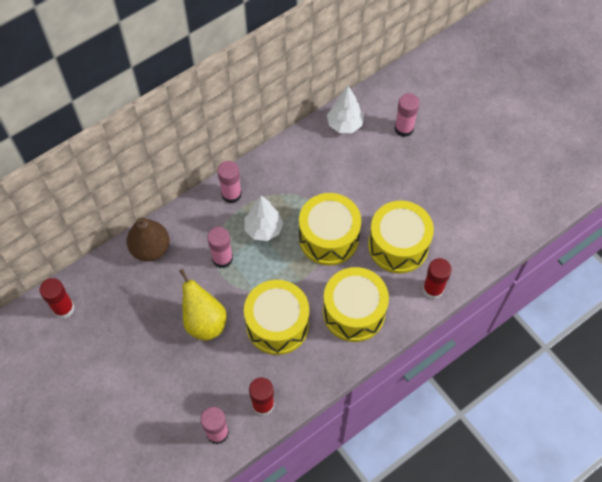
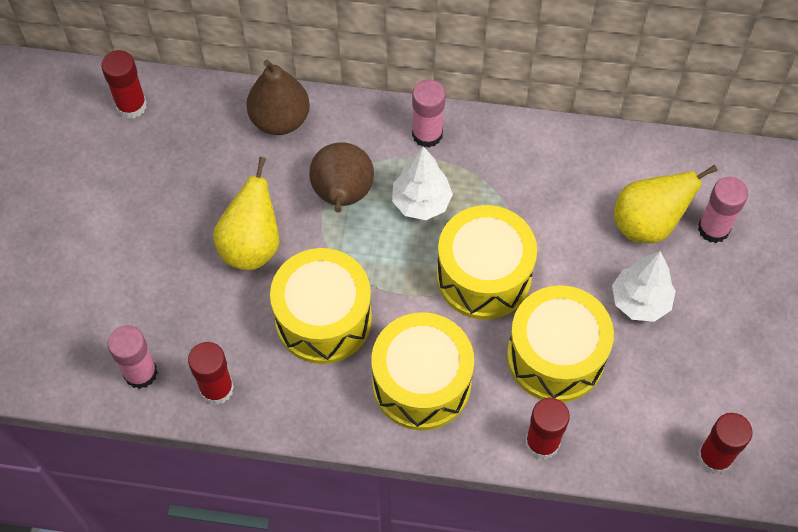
camera: 45 degrees right, 0 degrees up
(222, 258) = (342, 195): pink glue stick -> brown pear
(344, 124) = (644, 164): white tree -> white tree (640, 301)
(374, 150) = (647, 224): none -> yellow pear
(507, 229) = (714, 457): none -> red glue stick

